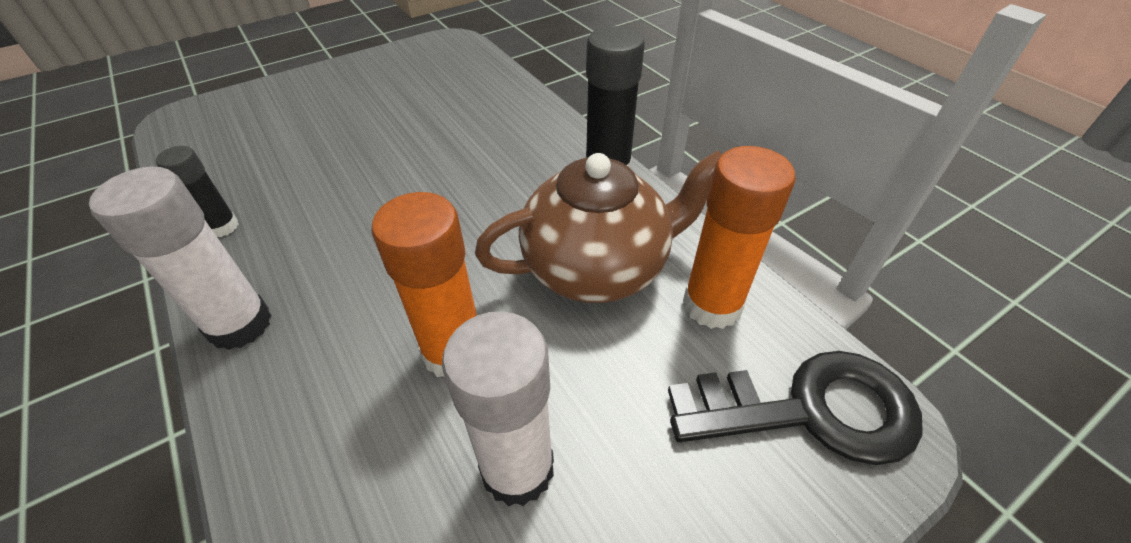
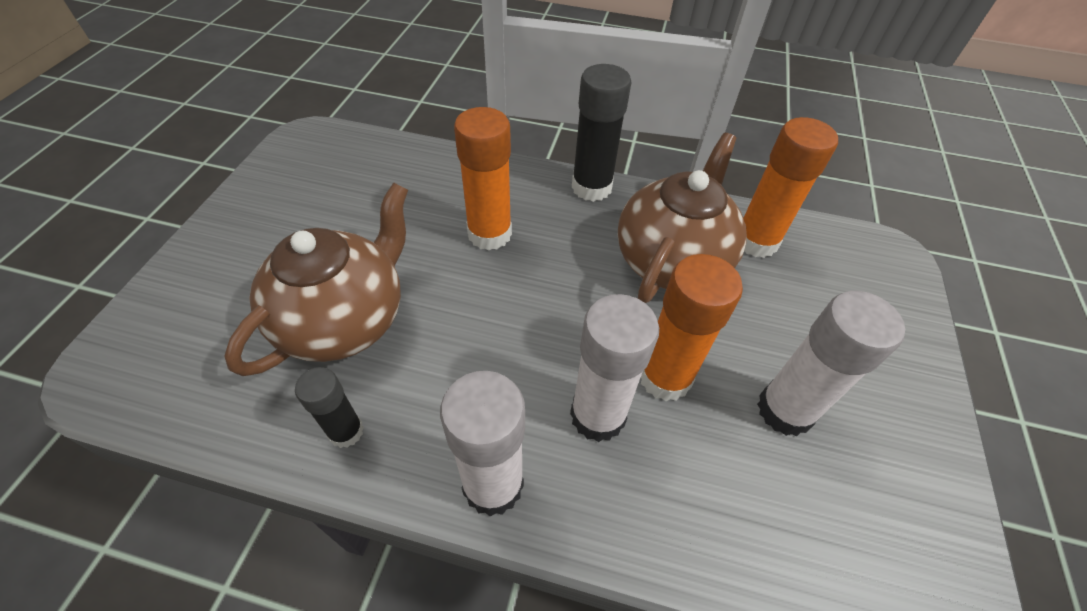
camera: 45 degrees left, 5 degrees up
(315, 162) = (345, 319): none -> brown teapot
(365, 337) = (598, 415): none -> white glue stick
(477, 161) = (489, 234): none -> orange glue stick
(810, 410) = (858, 267): black key -> none

